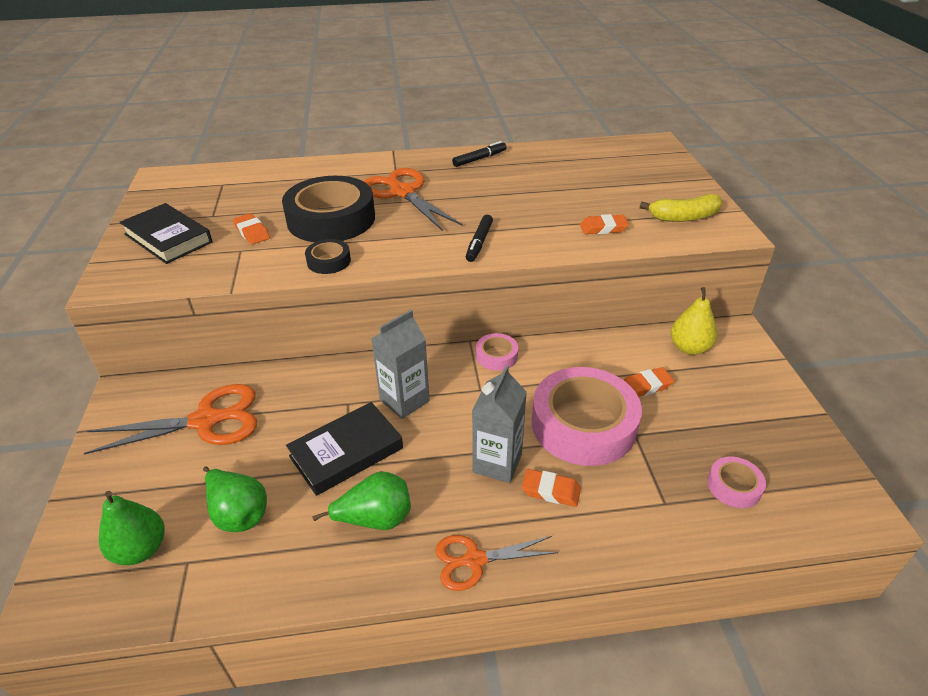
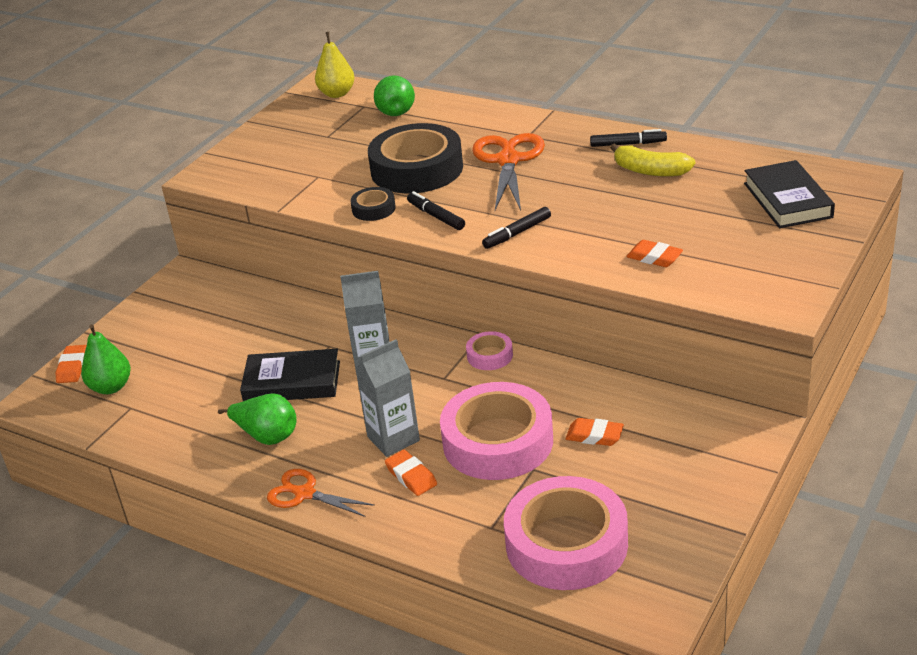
camera: 40 degrees right, 5 degrees down
(168, 238) = (276, 148): black book -> black book (787, 200)
(207, 420) = (220, 318): orange scissors -> none
(239, 513) = (185, 392): green pear -> green pear (395, 110)
(252, 232) = (342, 162): orange eraser -> orange eraser (73, 367)
(394, 250) = (436, 216): none -> black marker
(684, 217) = (757, 274): yellow banana -> yellow banana (650, 171)
(689, 348) = (685, 421): yellow pear -> yellow pear (337, 94)
(734, 486) = (566, 544): pink tape -> pink tape, size x2.21

